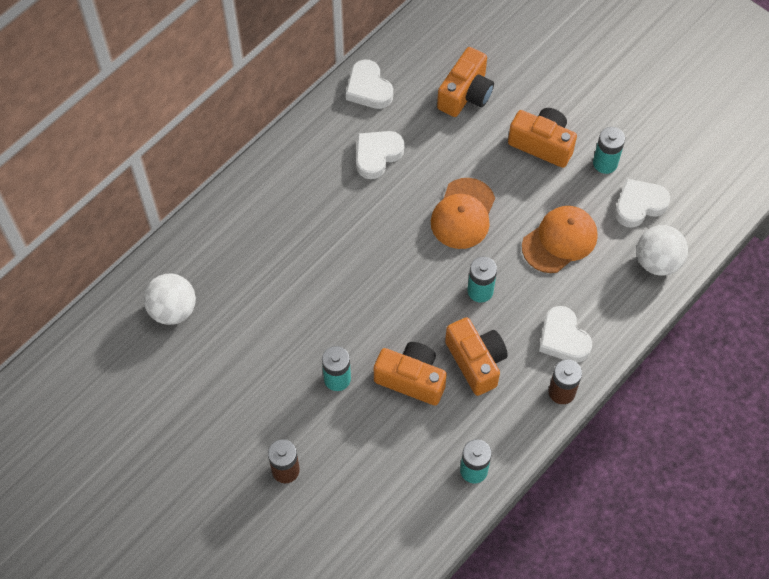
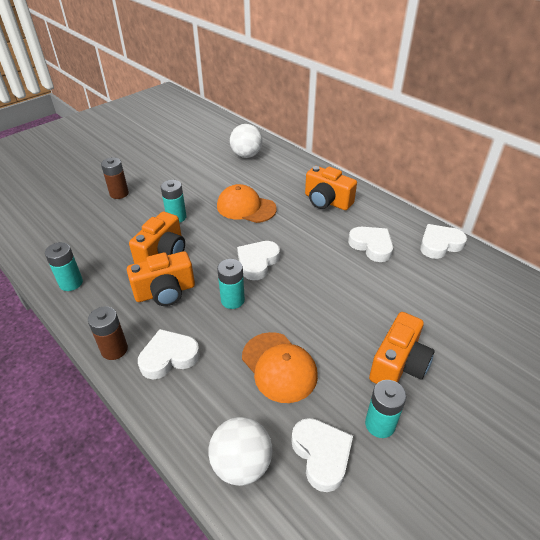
camera: 95 degrees right, 20 degrees down
(417, 272) = (257, 262): none -> white heart
(463, 214) = (313, 295): orange cap -> orange cap (246, 207)
(465, 94) = (449, 307): orange camera -> orange camera (327, 201)

